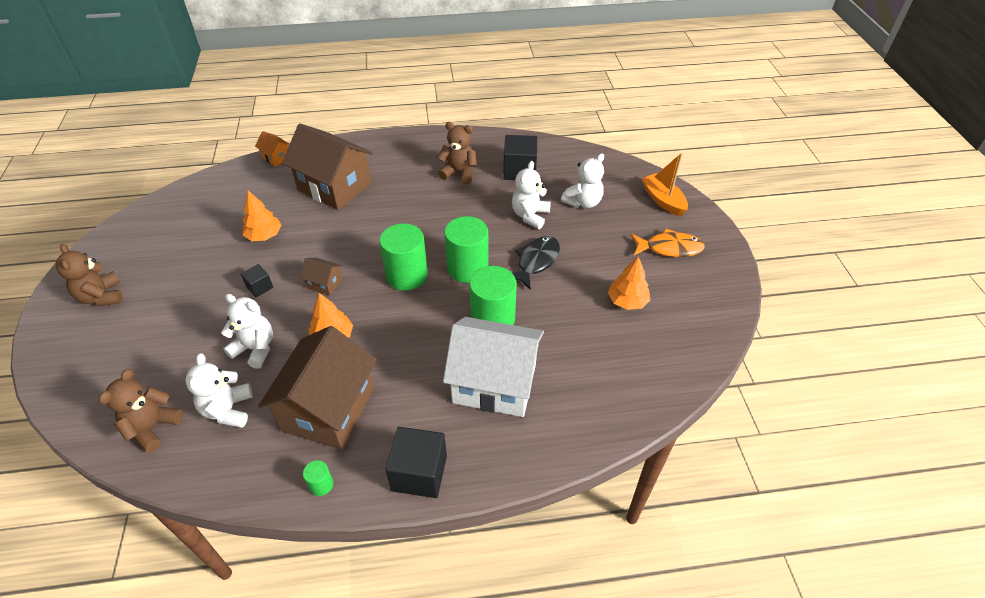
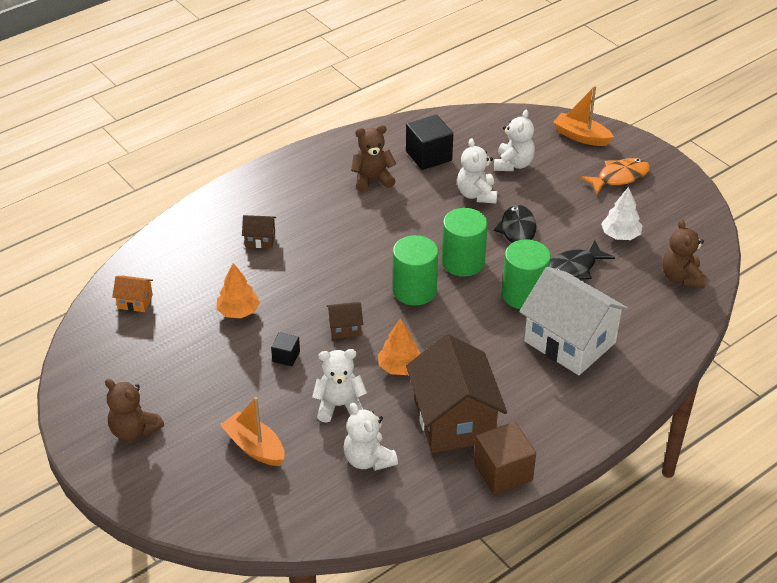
camera: 30 degrees left, 5 degrees down
(152, 427) = (316, 502): brown teddy bear -> brown teddy bear (681, 277)
(161, 353) = (255, 447): none -> orange boat
(276, 157) = (164, 233): orange house -> orange house (135, 301)
(321, 484) = (503, 472): green cylinder -> brown cube
(334, 187) = (260, 239): brown house -> brown house, size x0.43
(419, 473) = (570, 429): black cube -> none
(494, 383) = (570, 342): white house -> white house turned 60 degrees clockwise
(556, 314) = (572, 269): none -> black fish
(627, 301) = (620, 235): orange tree -> white tree

